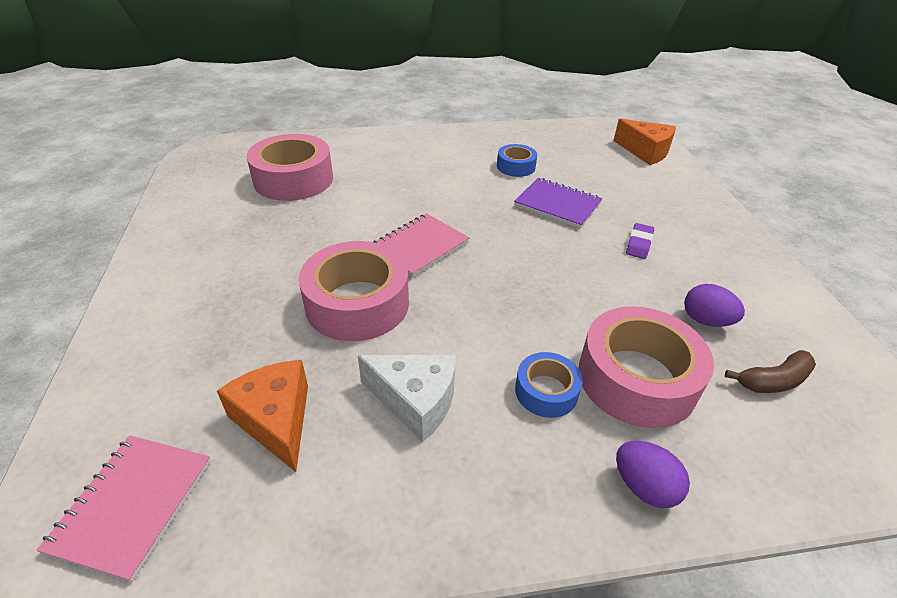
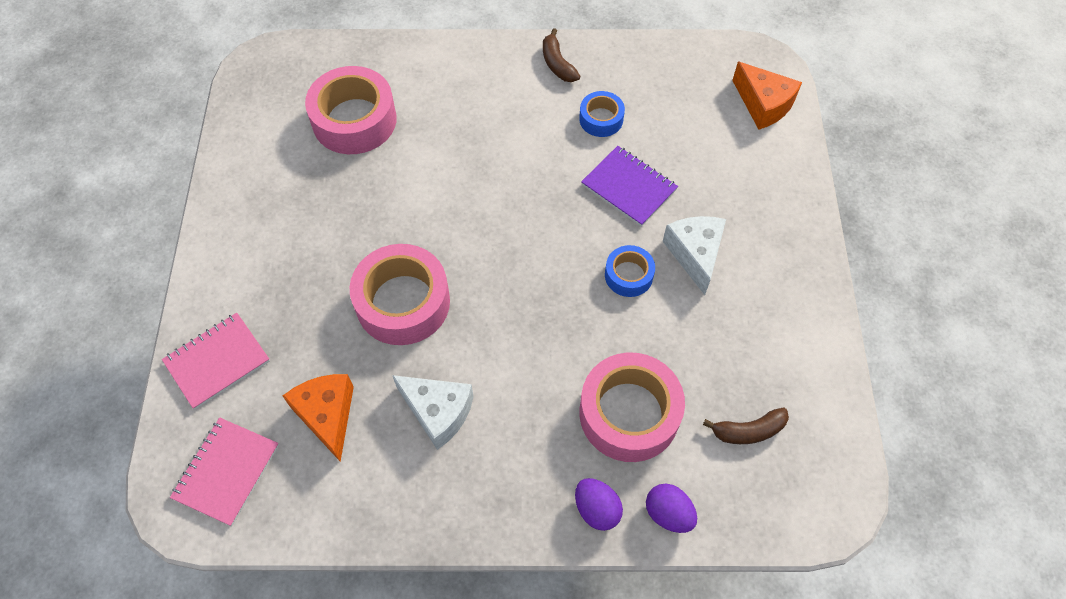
camera: 10 degrees right, 20 degrees up
(419, 246) = (471, 235): pink notebook -> pink notebook (217, 361)
(467, 139) = (557, 64): none -> brown banana
(546, 391) = (547, 416): blue tape -> blue tape (628, 275)
(639, 244) = (695, 254): purple eraser -> white cheese
(705, 320) = (719, 359): purple egg -> purple egg (668, 513)

